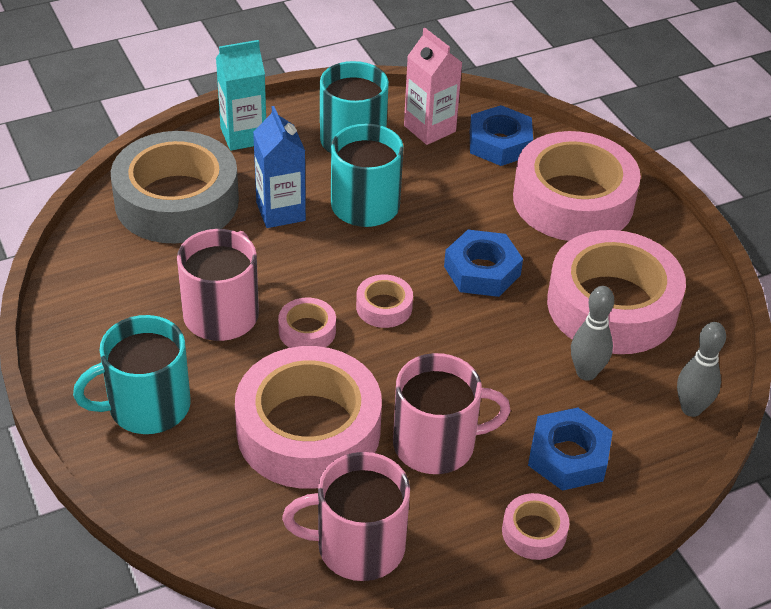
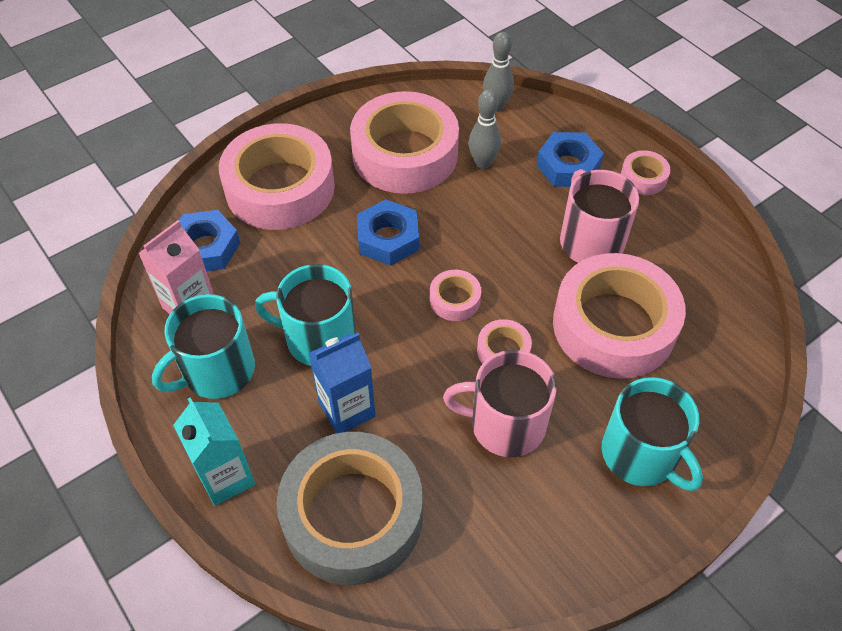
camera: 100 degrees left, 10 degrees up
(358, 546) = (706, 272): pink mug -> none

